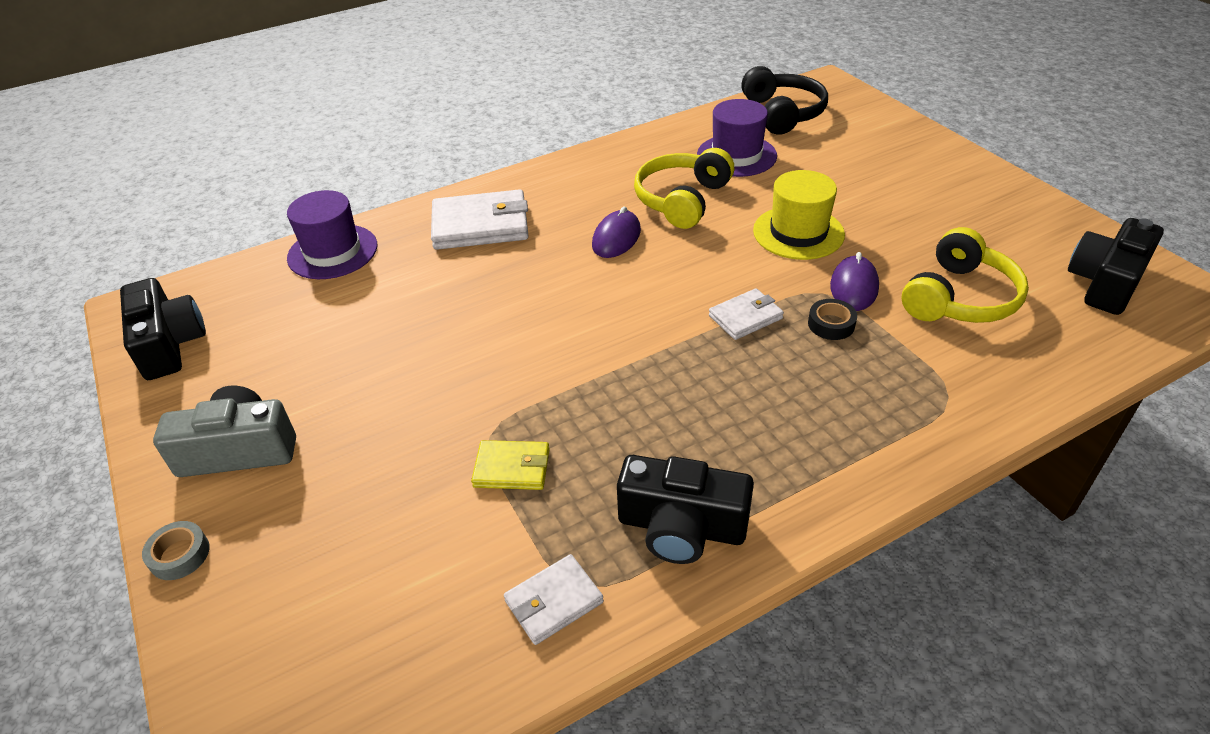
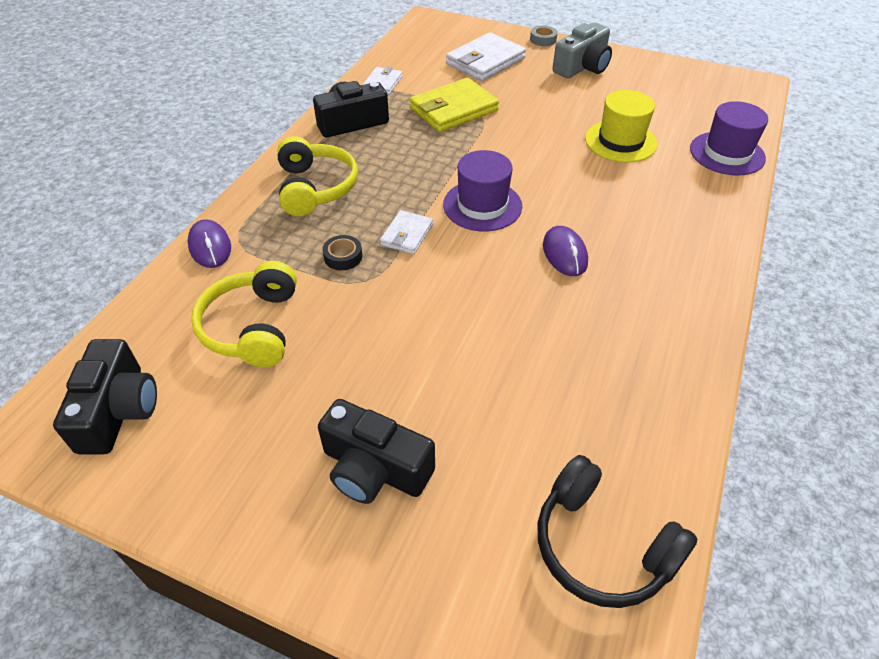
camera: 140 degrees right, 5 degrees up
(169, 344) = (700, 80): black camera -> black camera (374, 468)
(480, 225) = (674, 216): white wallet -> white wallet (485, 61)
(512, 468) = (453, 109): yellow wallet -> yellow wallet, size x1.80
(682, 200) = (559, 321): yellow headphones -> yellow headphones (315, 188)
(736, 155) = (574, 416): purple hat -> purple hat (482, 205)
(798, 232) = (426, 333): yellow hat -> yellow hat (620, 141)
(854, 287) = (344, 297): purple mouse -> purple mouse (210, 247)

